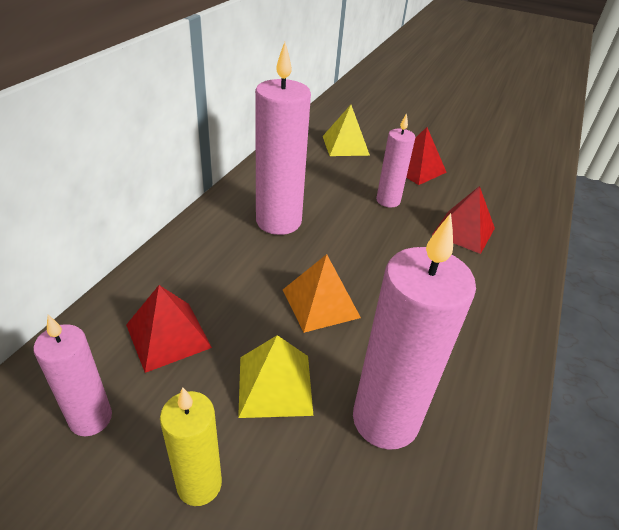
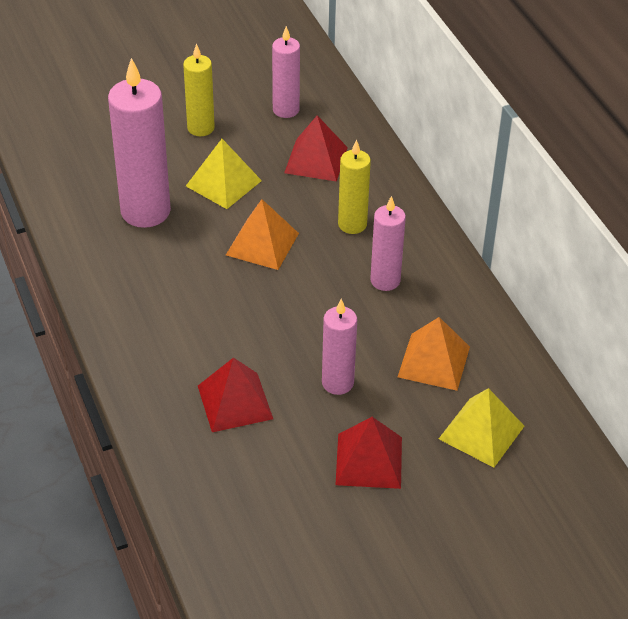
camera: 135 degrees right, 5 degrees up
(237, 265) = (352, 224): none -> yellow candle
(278, 221) = (385, 280): pink candle -> pink candle, size x0.58
(321, 176) = (434, 361): none -> orange pyramid

